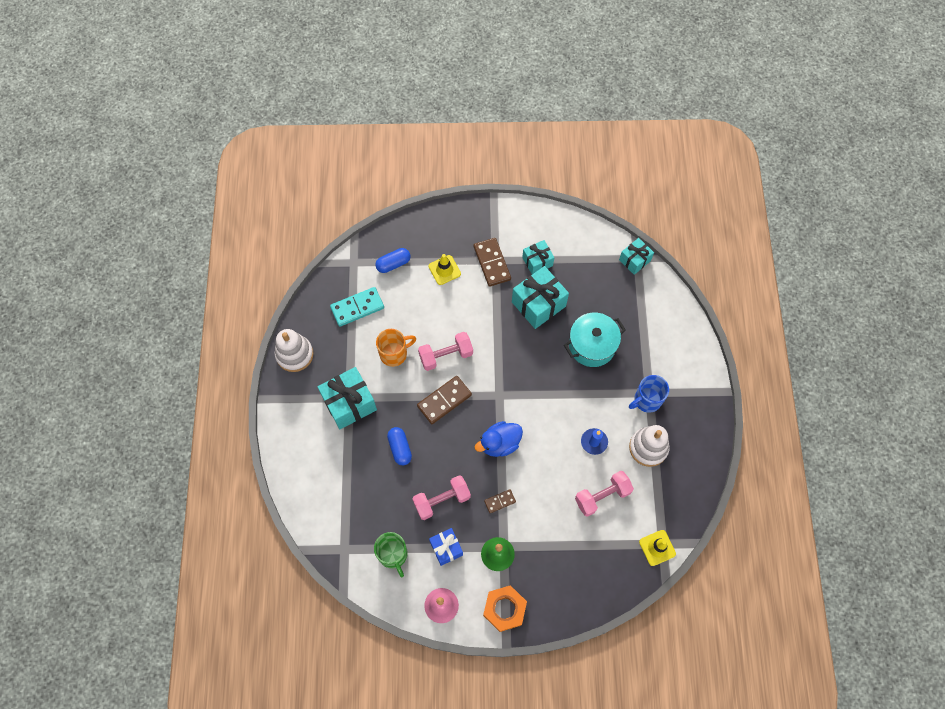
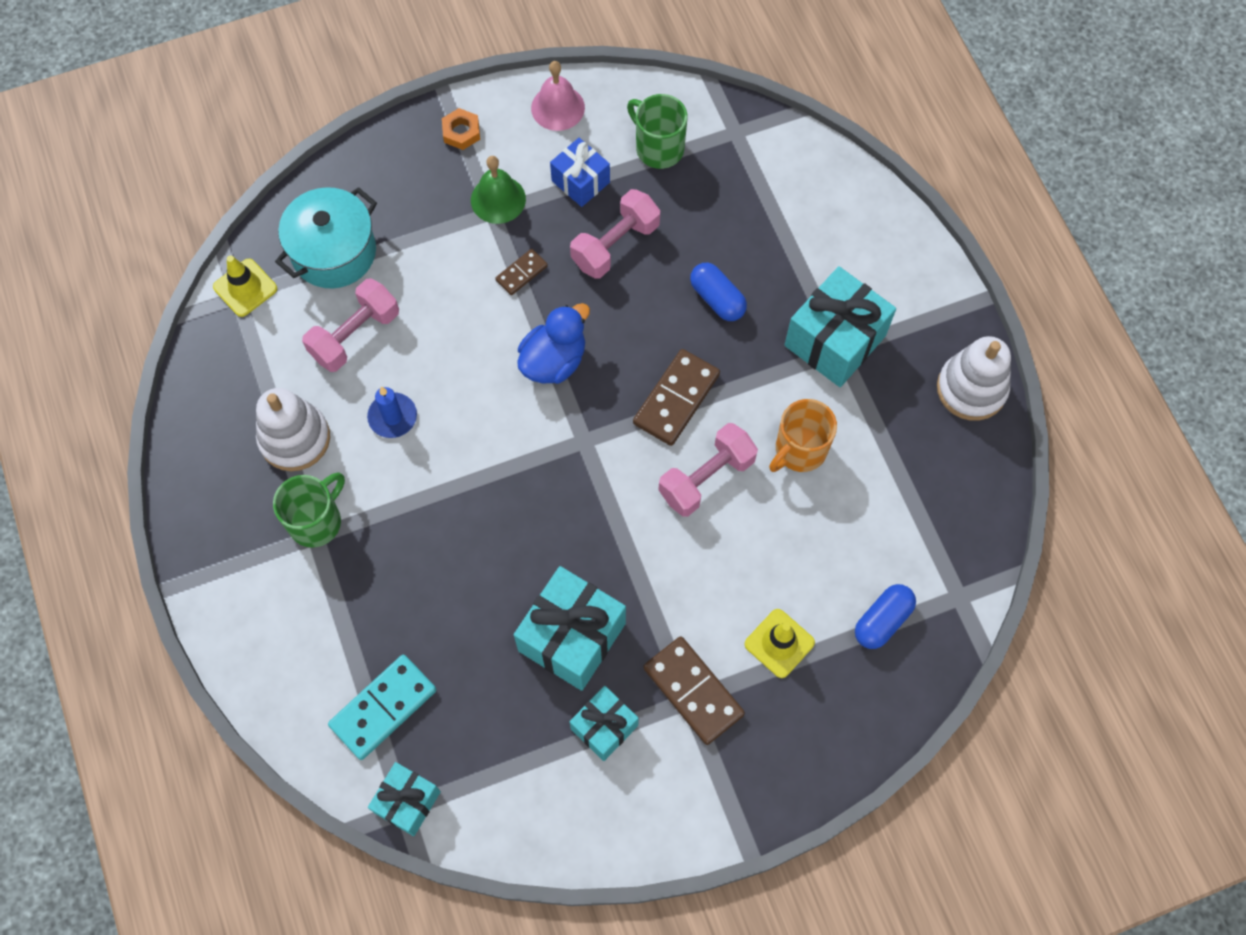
camera: 160 degrees right, 0 degrees up
(357, 308) = (906, 510): turquoise domino -> turquoise domino (383, 707)
(504, 609) = (461, 132): orange nut -> orange nut, size x0.58
(592, 345) = (444, 589): turquoise pot -> turquoise pot (334, 252)
(646, 400) = (316, 521): blue mug -> green mug

